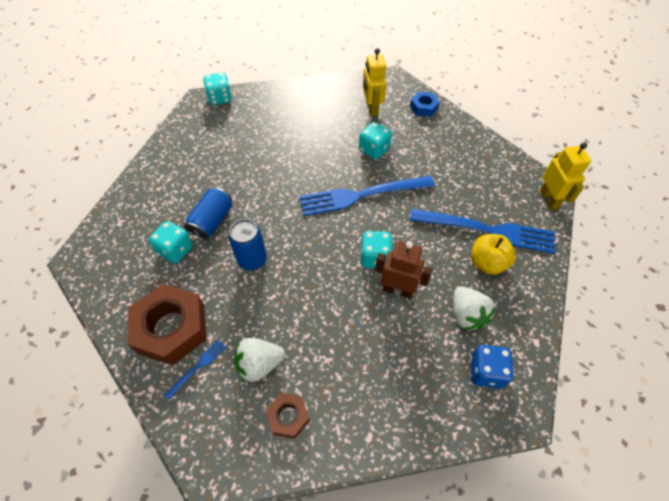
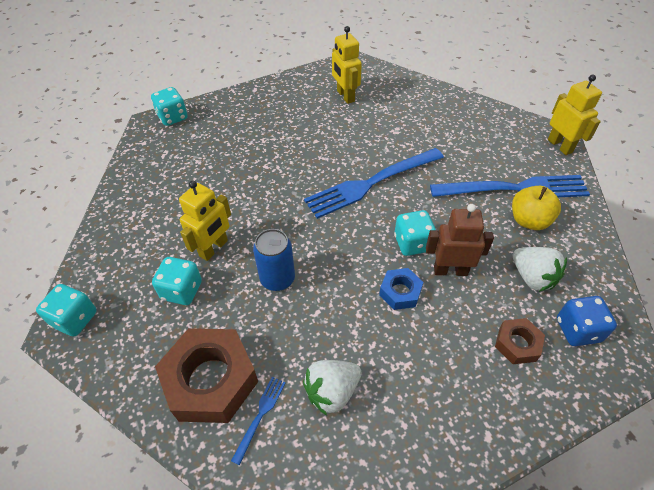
camera: 15 degrees left, 5 degrees down
(212, 221) = (214, 248): blue can -> yellow robot
(288, 417) = (389, 441): brown nut -> brown nut (517, 344)
(374, 150) = (365, 135): turquoise dice -> turquoise dice (75, 319)
(423, 107) = (398, 84): blue nut -> blue nut (400, 292)

